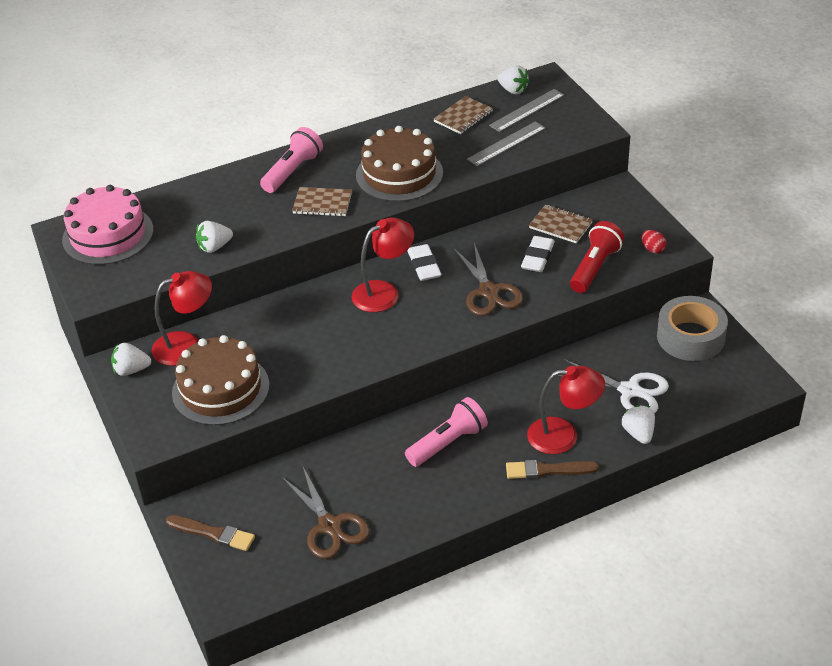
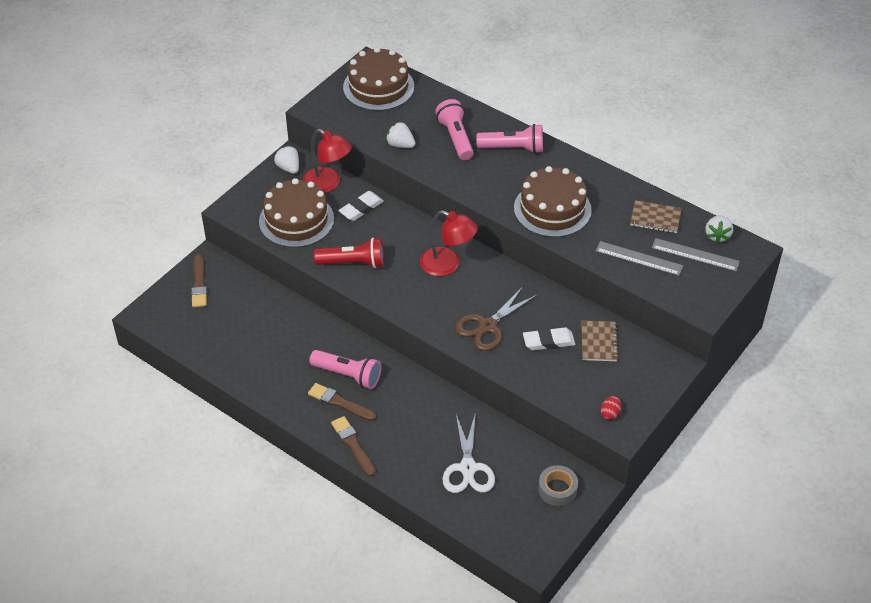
camera: 60 degrees right, 5 degrees up
(108, 235) = (378, 87): pink cake -> brown cake
(241, 204) = (456, 138): none -> pink flashlight
(322, 203) = (486, 180): brown notebook -> none
(330, 526) = (236, 341): brown scissors -> none
(424, 266) = (492, 276): white eraser -> white eraser (361, 208)
(482, 462) = (340, 402): none -> brown brush
(563, 435) = (394, 442): red lamp -> none
(595, 267) = (560, 382): red flashlight -> red flashlight (353, 263)
(638, 433) = (423, 489): white strawberry -> none
(690, 337) = (557, 489): grey tape -> grey tape, size x0.62

